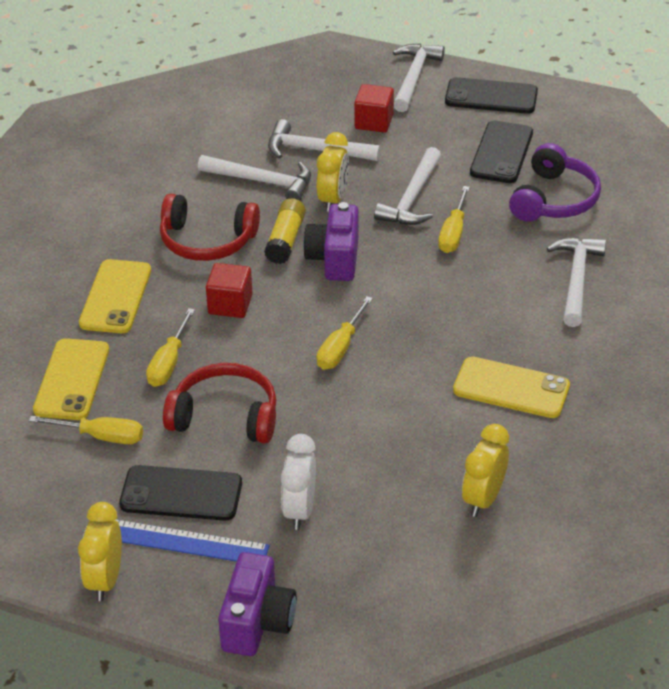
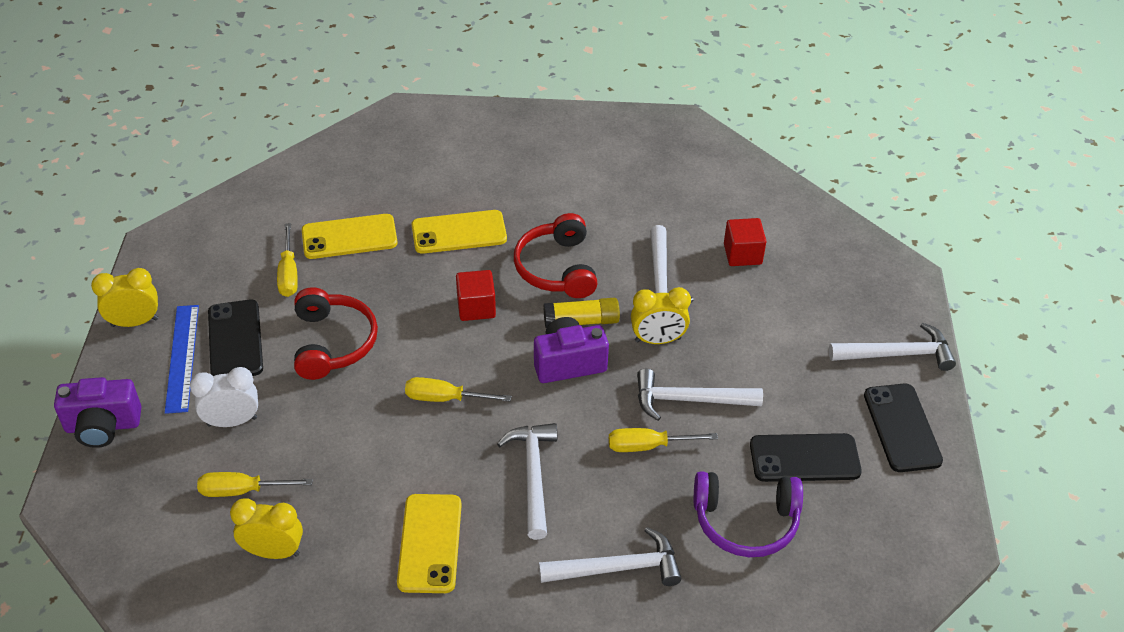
camera: 70 degrees right, 5 degrees up
(169, 363) = (387, 289): yellow screwdriver -> yellow screwdriver (242, 491)
(315, 150) = (728, 308): white hammer -> white hammer (533, 475)
(374, 122) = (799, 340): red cube -> red cube (742, 254)

